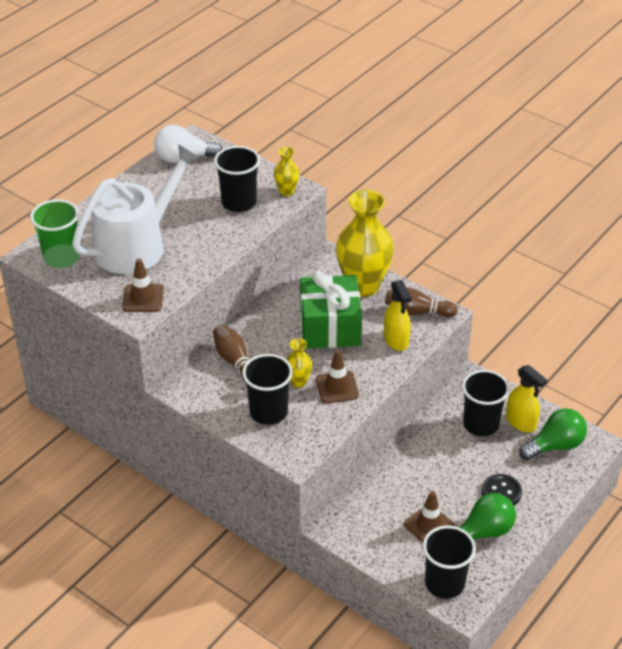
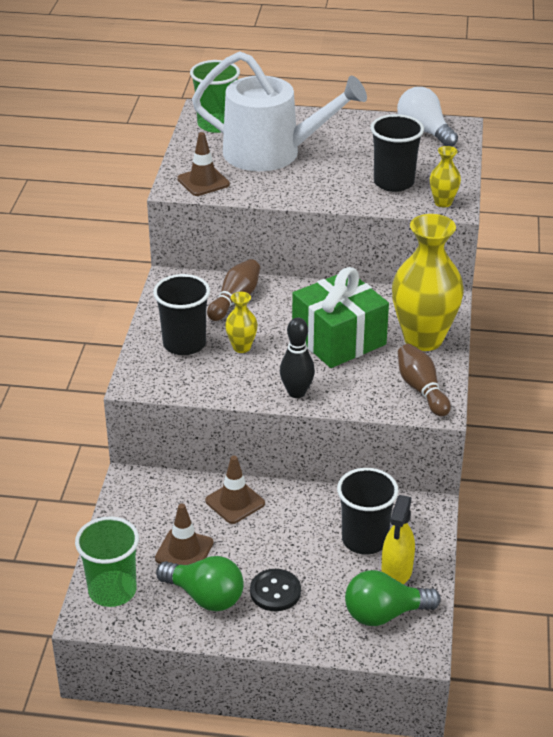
camera: 60 degrees right, 5 degrees down
(337, 387) = (256, 374): brown traffic cone -> brown traffic cone (235, 502)
(374, 375) = (296, 392): none -> black bowling pin
(396, 340) = (362, 390): yellow spray bottle -> none
(444, 583) = (112, 590): black cup -> green cup
(555, 446) = (384, 614): green light bulb -> green light bulb turned 135 degrees clockwise

